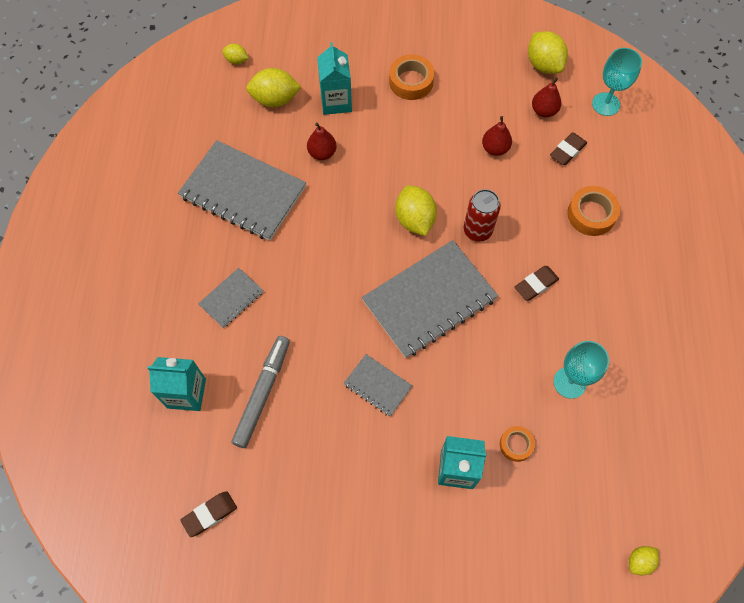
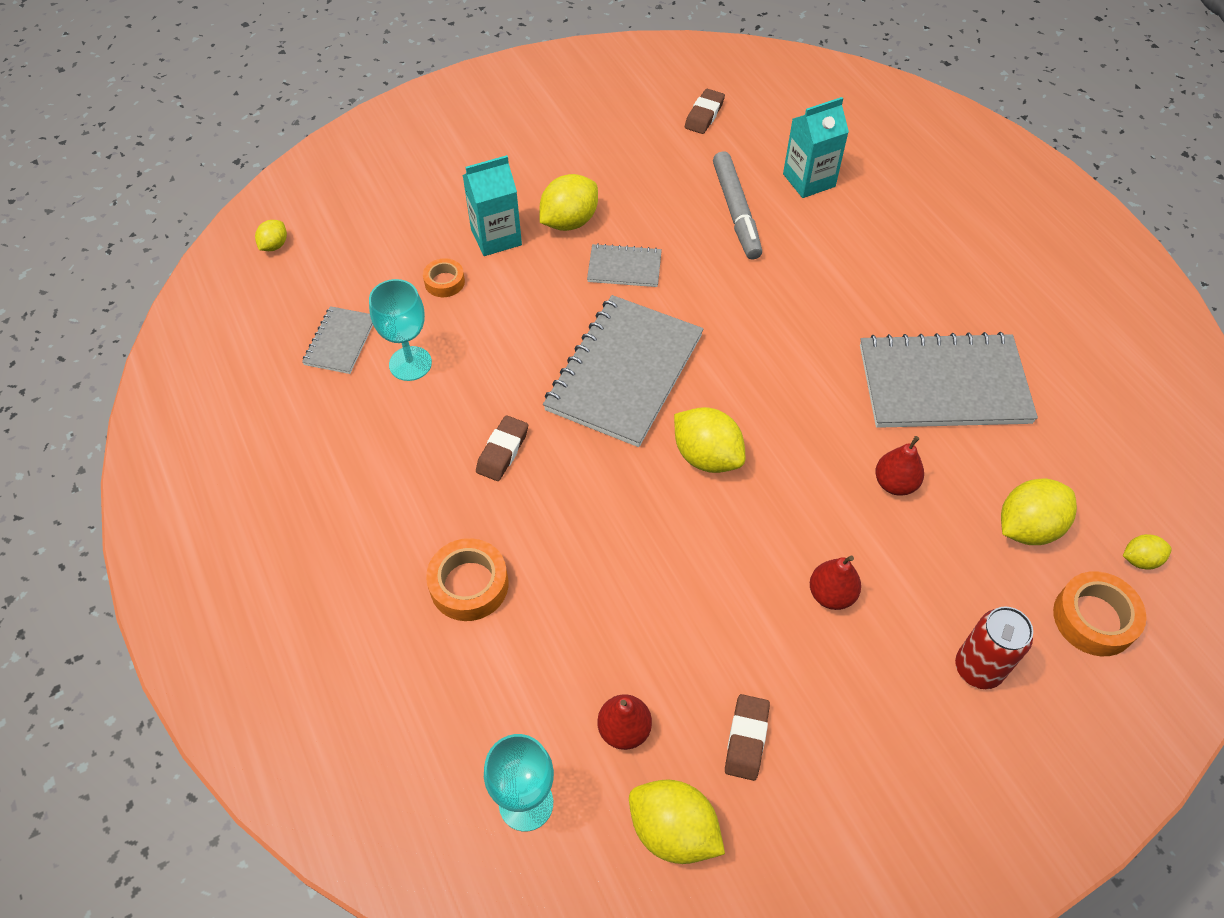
camera: 150 degrees right, 10 degrees down
(231, 298) = (845, 272): grey notebook -> grey notebook (340, 342)
(336, 101) = (943, 570): turquoise carton -> none
(392, 454) = (569, 221): none -> yellow lemon
(411, 82) = (864, 667): orange tape -> orange tape (1094, 618)
(477, 231) = (616, 482): red can -> red can (978, 668)
(495, 148) = (663, 617): red pear -> red pear (831, 594)
(567, 151) = (550, 673): brown eraser -> brown eraser (746, 739)

